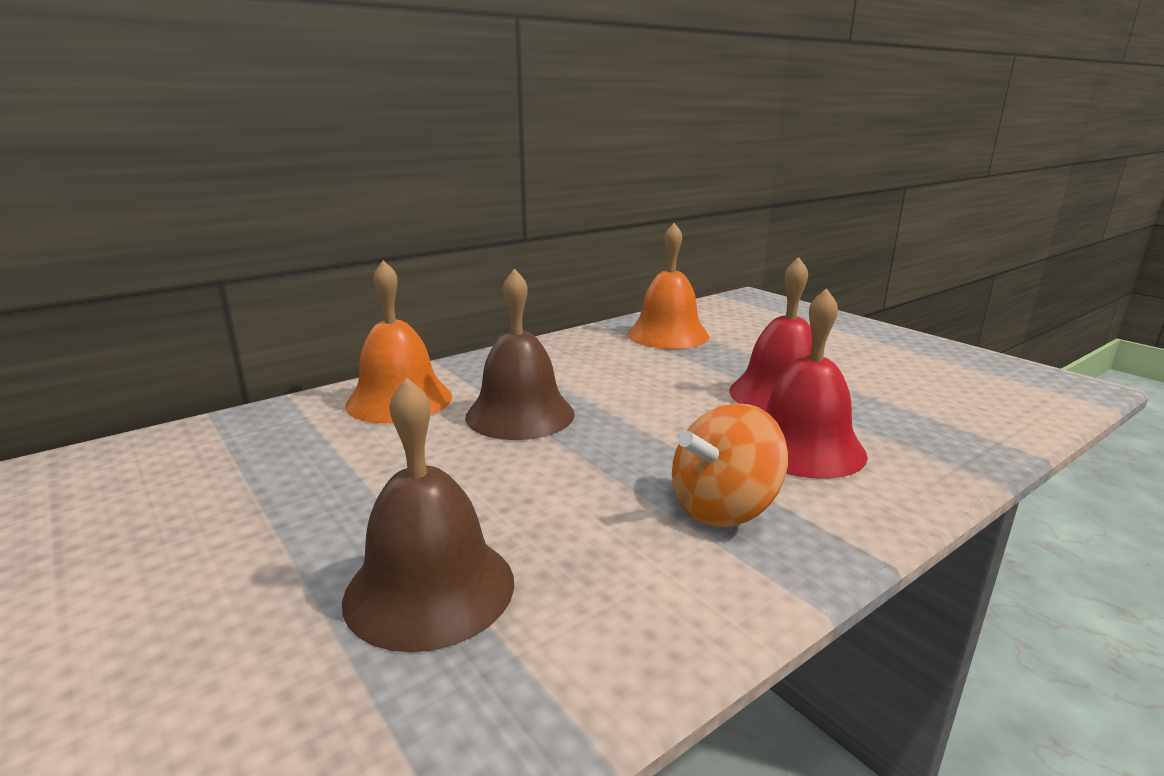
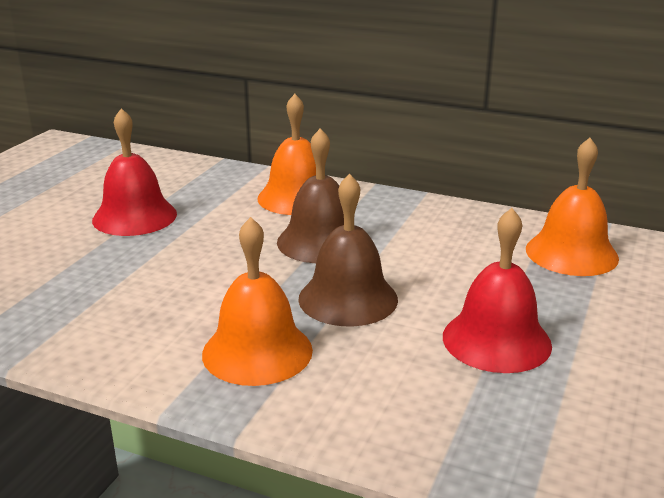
camera: 60 degrees right, 5 degrees up
(430, 589) = (103, 282): brown bell -> brown bell (348, 298)
(723, 508) = (257, 351): orange spinning top -> orange bell
(803, 447) = (392, 369): red bell -> red bell (134, 216)

